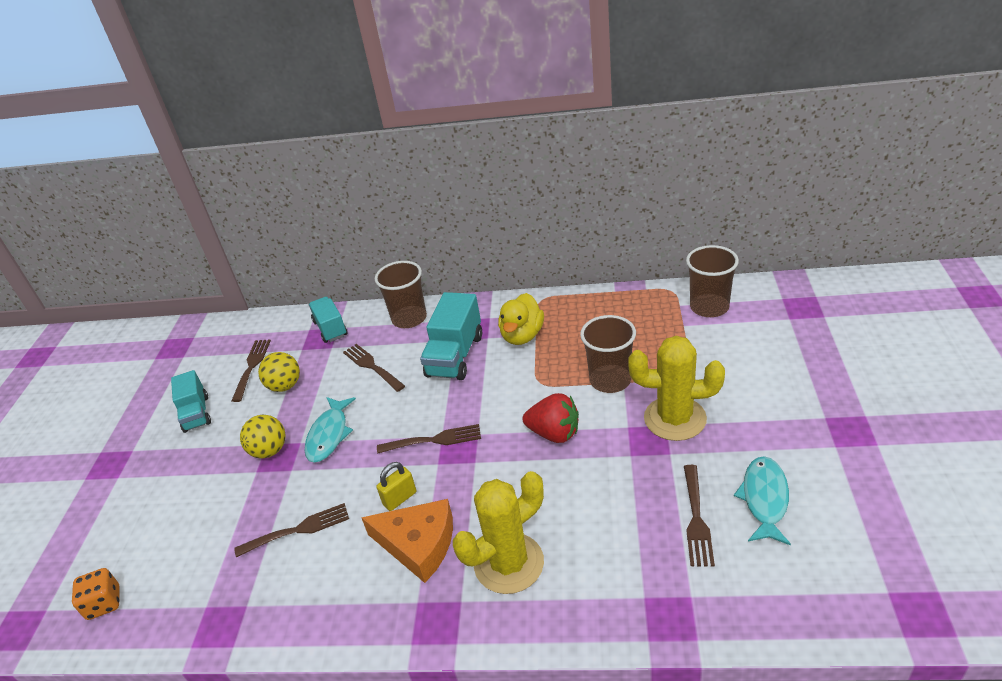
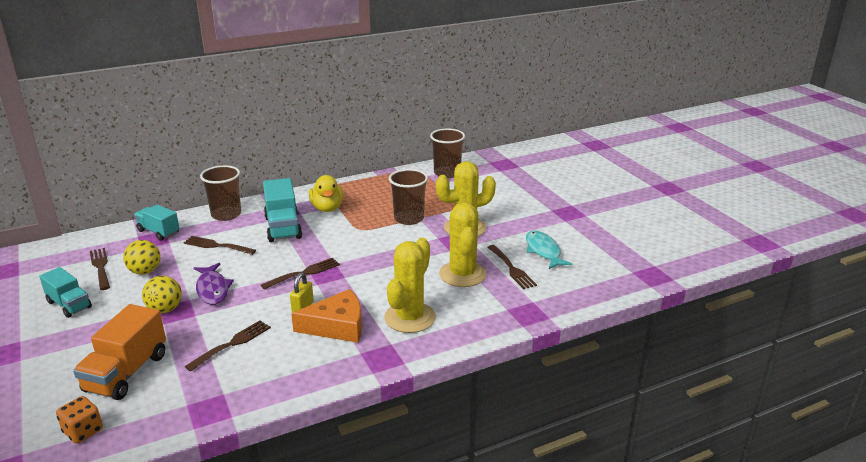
camera: 35 degrees left, 10 degrees down
(184, 534) = (126, 373): none -> orange truck
(329, 435) = (212, 289): turquoise fish -> purple fish
(554, 433) = (391, 251): red strawberry -> none
(621, 507) = (462, 274): none -> yellow cactus

